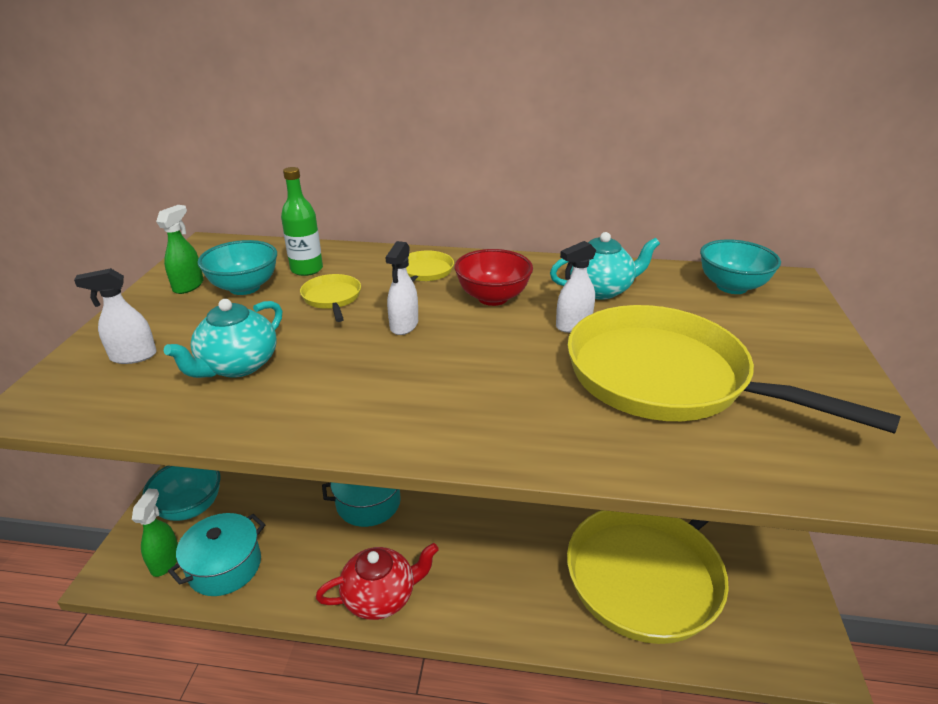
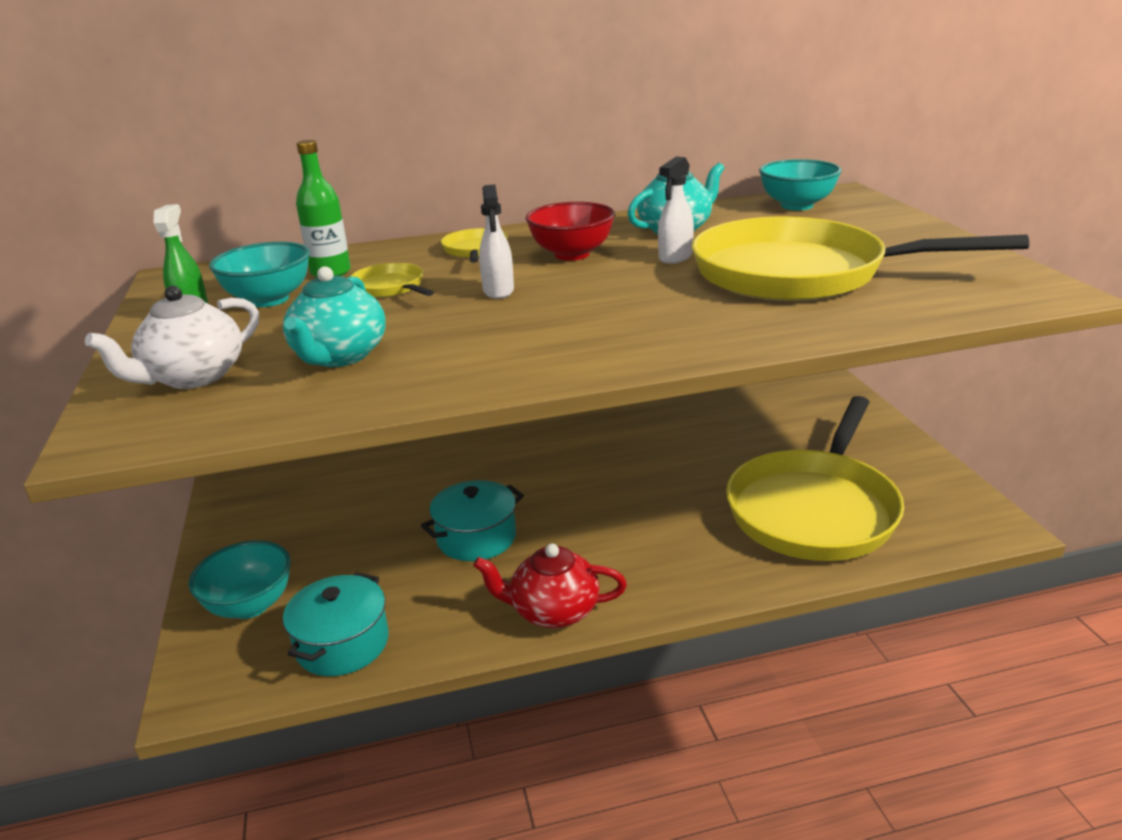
camera: 20 degrees left, 5 degrees down
(133, 356) = (193, 377): white spray bottle -> white teapot
(165, 561) = (258, 663): green spray bottle -> none
(380, 596) = (553, 611): red teapot -> red teapot turned 135 degrees counterclockwise

